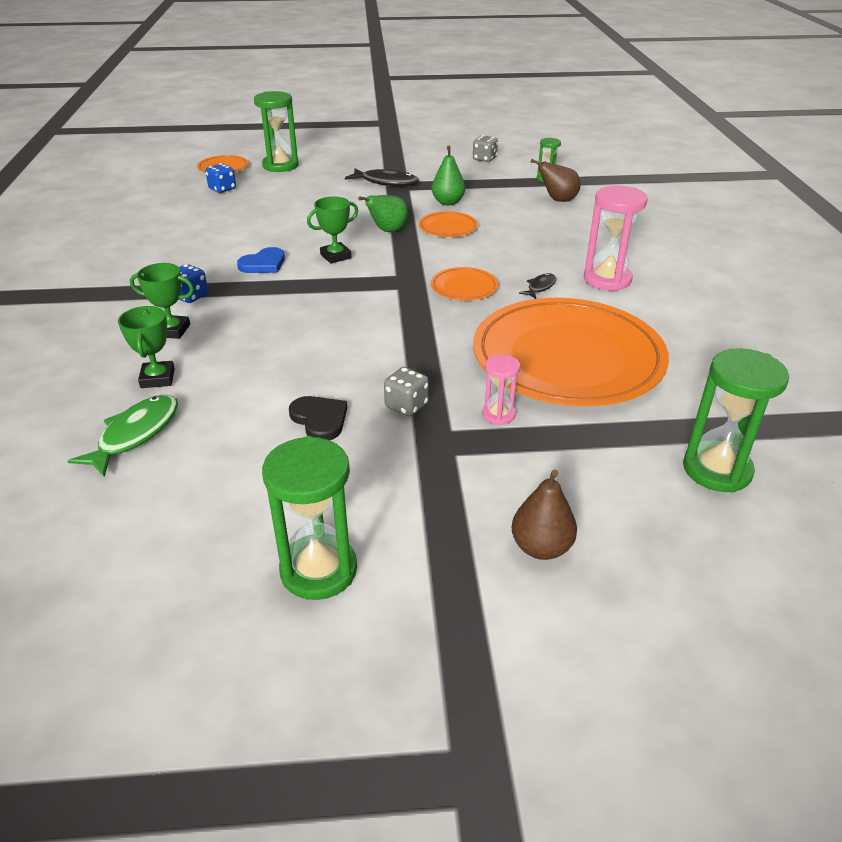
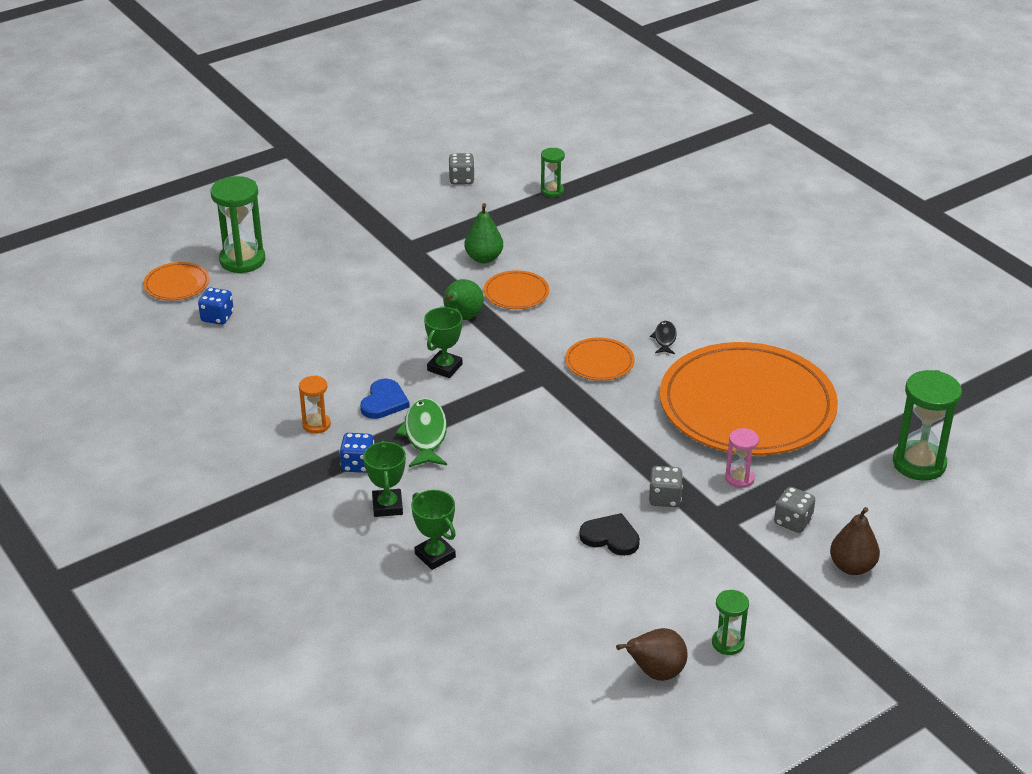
camera: 30 degrees left, 0 degrees up
(135, 434) = (480, 608): green fish -> green fish (425, 434)
(172, 330) = (387, 506): green trophy -> green trophy turned 75 degrees counterclockwise
(198, 263) = (316, 425): none -> orange hourglass
(319, 570) = (727, 643): green hourglass -> green hourglass, size x0.54
(386, 182) = (390, 249): black fish -> none
(516, 474) = (792, 522): none -> grey dice
(558, 200) = (589, 220): brown pear -> brown pear (656, 673)
(607, 279) = (713, 309): pink hourglass -> none

